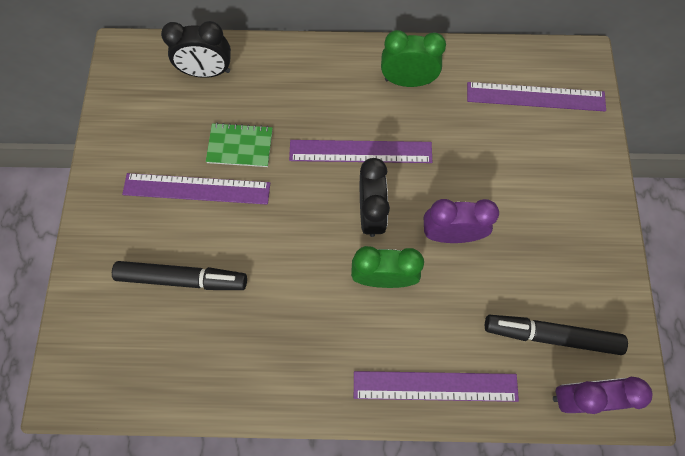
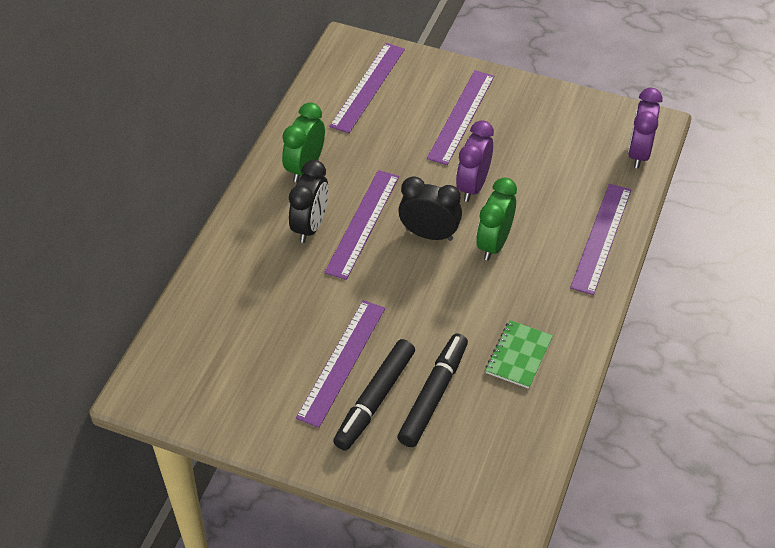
camera: 70 degrees left, 20 degrees down
(207, 72) = (208, 321): black clock -> black clock (310, 226)
(240, 146) = (311, 315): green notebook -> green notebook (518, 355)
(539, 194) = (461, 117): none -> purple ruler
(550, 335) = (585, 152): black marker -> black marker (375, 400)

